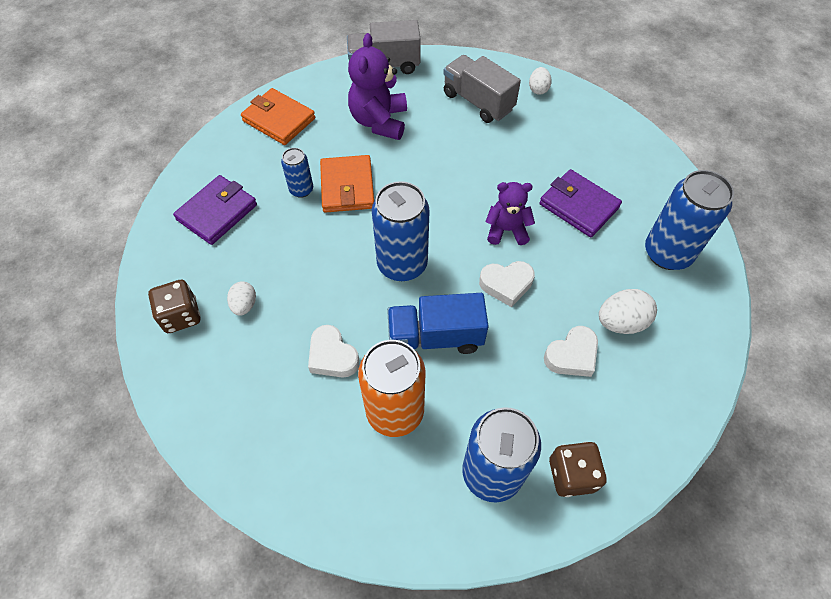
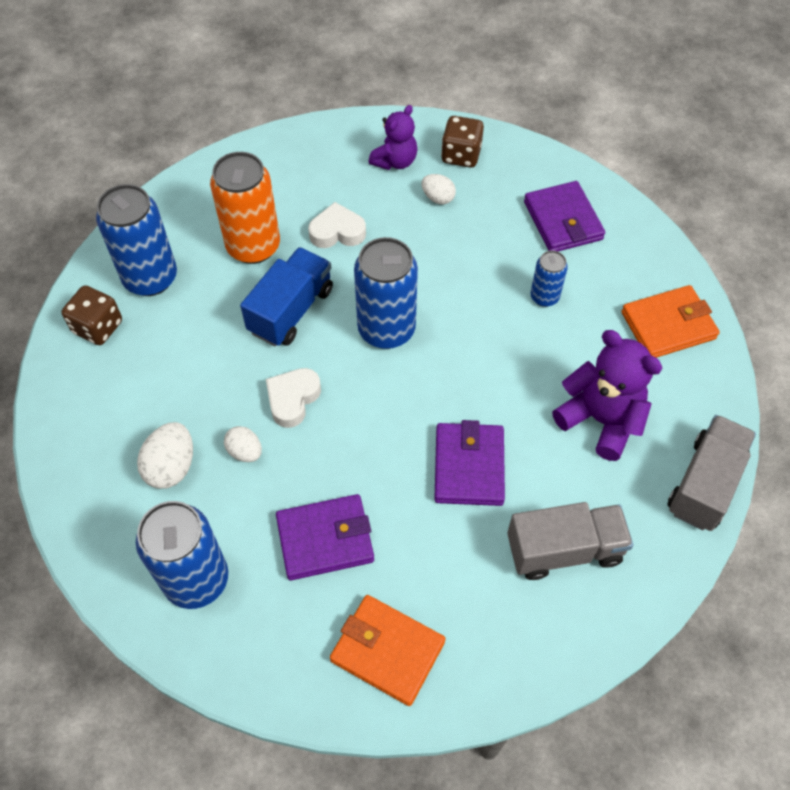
camera: 125 degrees right, 0 degrees up
(347, 187) = (519, 337): orange wallet -> orange wallet (387, 651)
(467, 165) = (469, 466): none -> purple wallet
(506, 230) = (352, 444): purple teddy bear -> purple teddy bear (395, 161)
(538, 89) = (539, 643): white egg -> white egg (245, 452)
(572, 355) = (181, 400): white heart -> none

